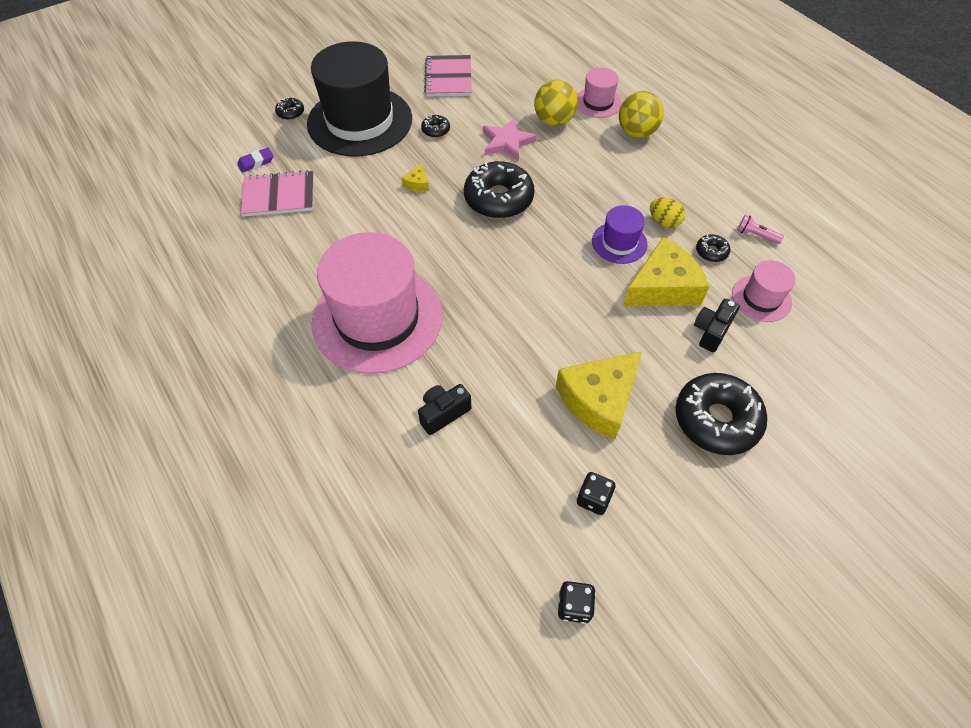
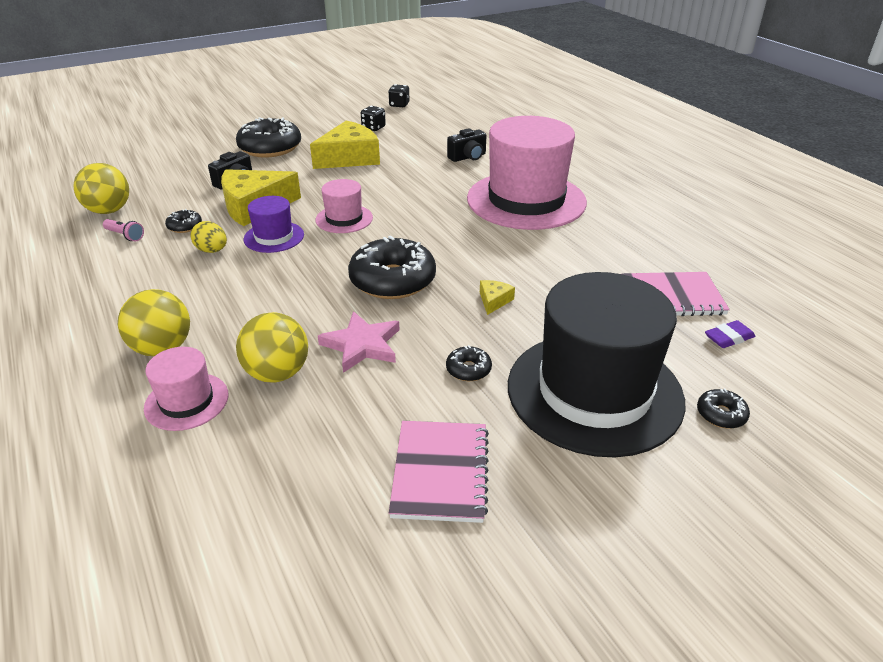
camera: 175 degrees left, 20 degrees down
(761, 298) = (171, 197): pink hat -> pink hat (344, 219)
(804, 270) = (109, 211): none -> yellow ball

